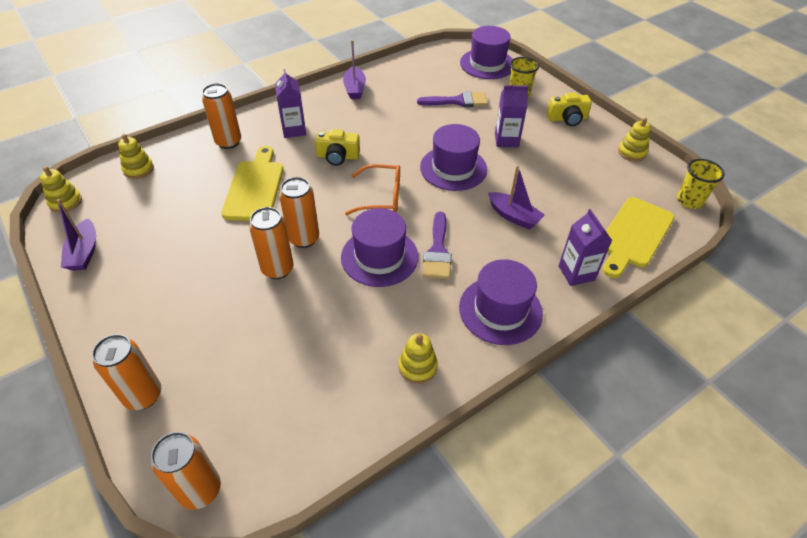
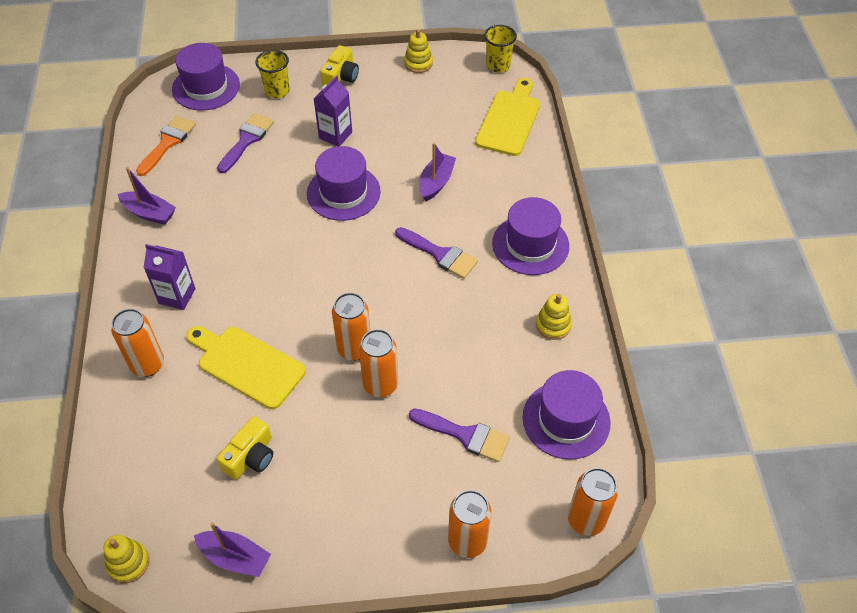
camera: 60 degrees left, 5 degrees up
(138, 169) = (126, 470): yellow stacking toy -> none
(255, 348) = (465, 435): none -> purple brush
(338, 156) = (254, 275): yellow camera -> yellow camera (251, 457)
(379, 257) = (418, 299): purple hat -> purple hat (566, 420)
(382, 197) = (342, 264): orange glasses -> none
(421, 70) = (167, 143): none -> orange brush
(513, 216) = (436, 182): purple boat -> purple boat turned 45 degrees counterclockwise
(576, 273) = (524, 177): purple carton -> none
(634, 235) = (509, 120): yellow cutting board -> yellow cutting board turned 135 degrees counterclockwise

